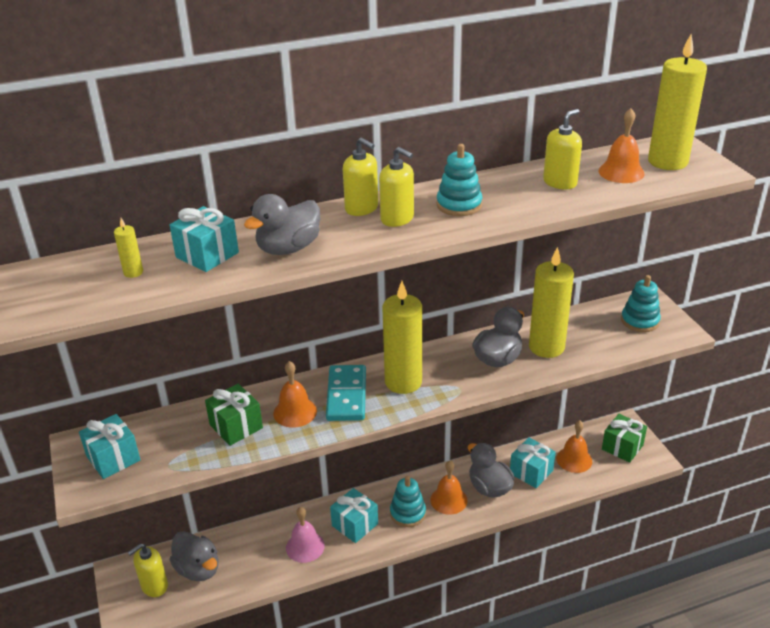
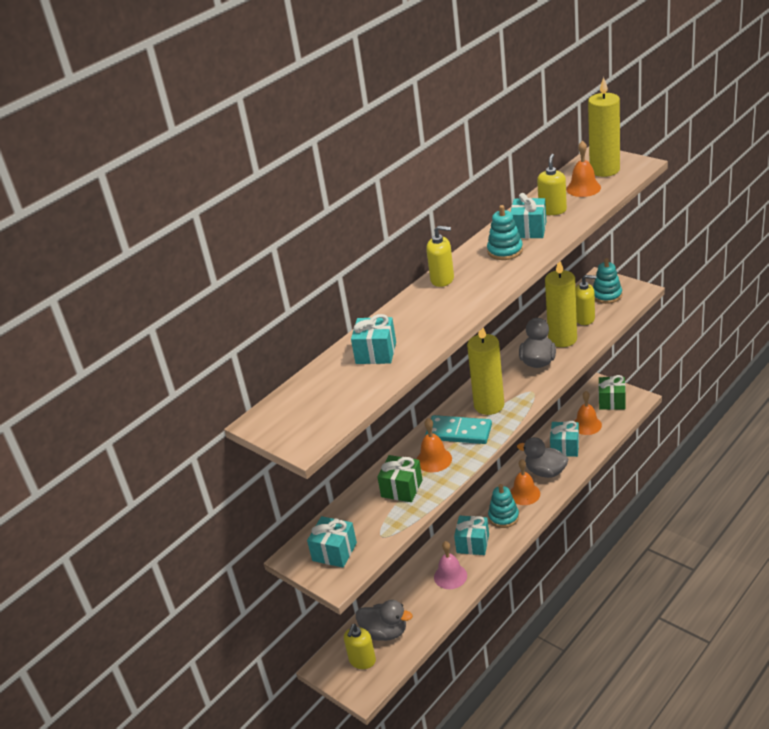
camera: 25 degrees left, 0 degrees up
(133, 272) = (339, 385): yellow candle -> none
(288, 248) = (427, 325): grey duck -> none
(347, 395) = (459, 432): turquoise domino -> turquoise domino turned 45 degrees counterclockwise
(397, 219) = (475, 276): yellow soap dispenser -> yellow soap dispenser (585, 318)
(510, 193) = (529, 230): none -> turquoise gift

